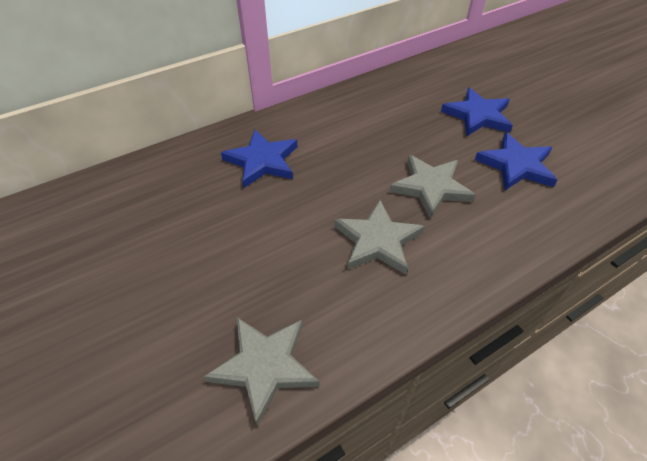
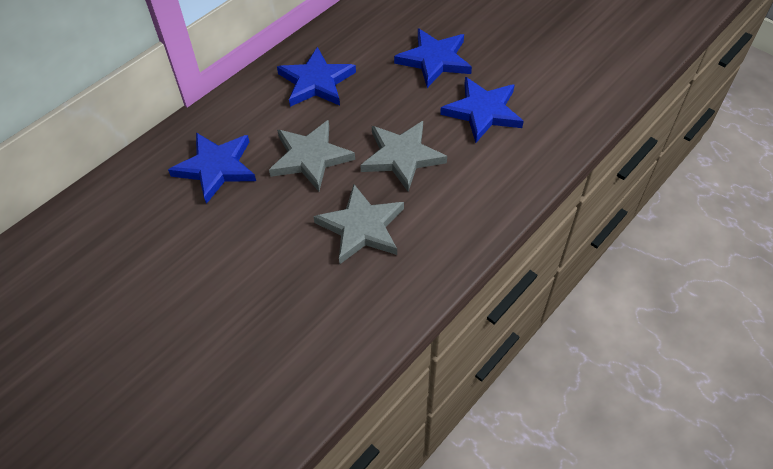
camera: 15 degrees left, 5 degrees up
(264, 366) = (287, 374): grey star -> grey star (310, 157)
(368, 113) = (316, 82): none -> blue star

